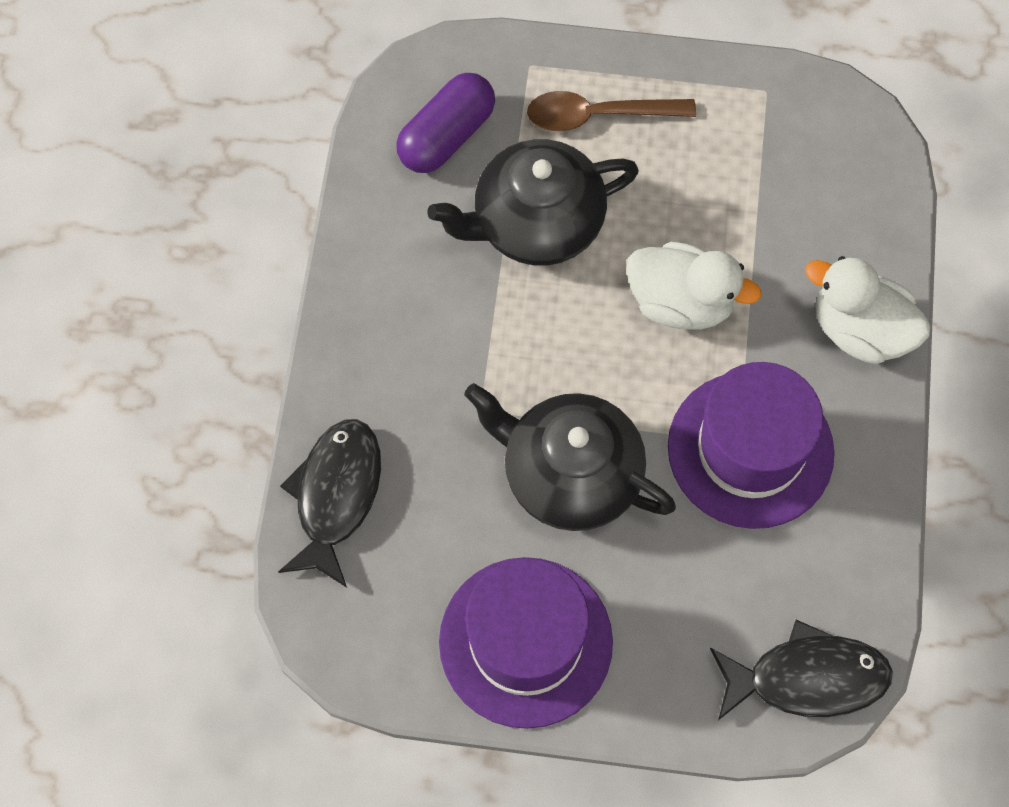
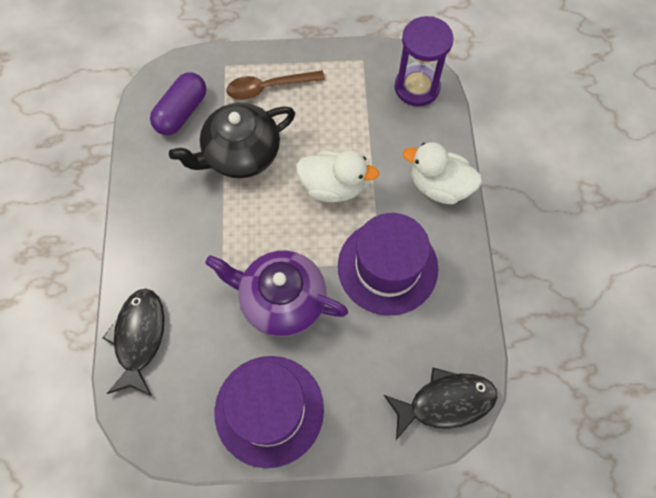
camera: 10 degrees left, 0 degrees up
(569, 474) = (281, 300): black teapot -> purple teapot
(851, 154) = (417, 87): none -> purple hourglass

